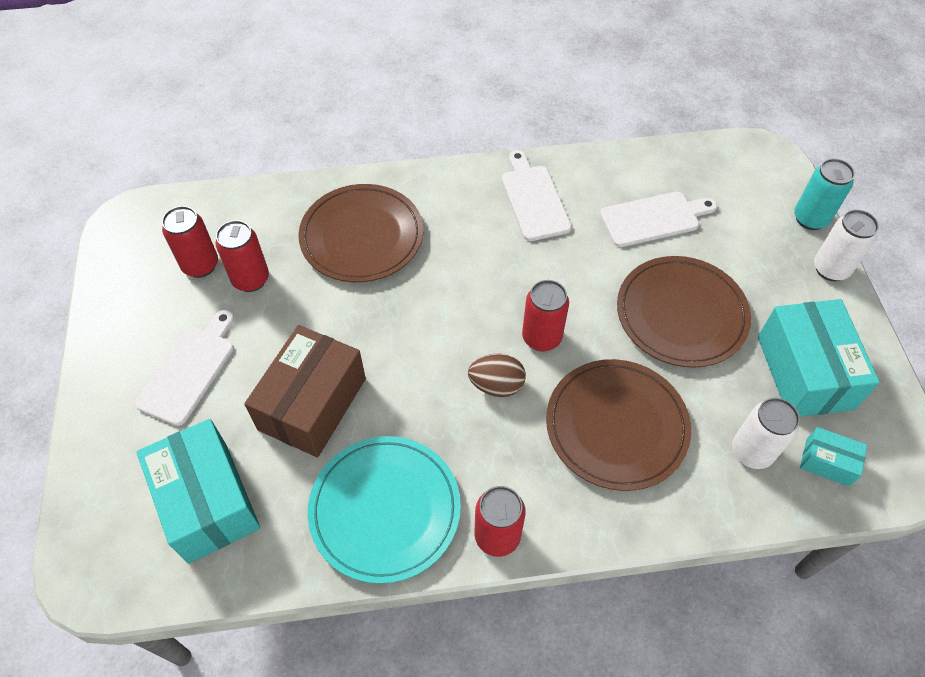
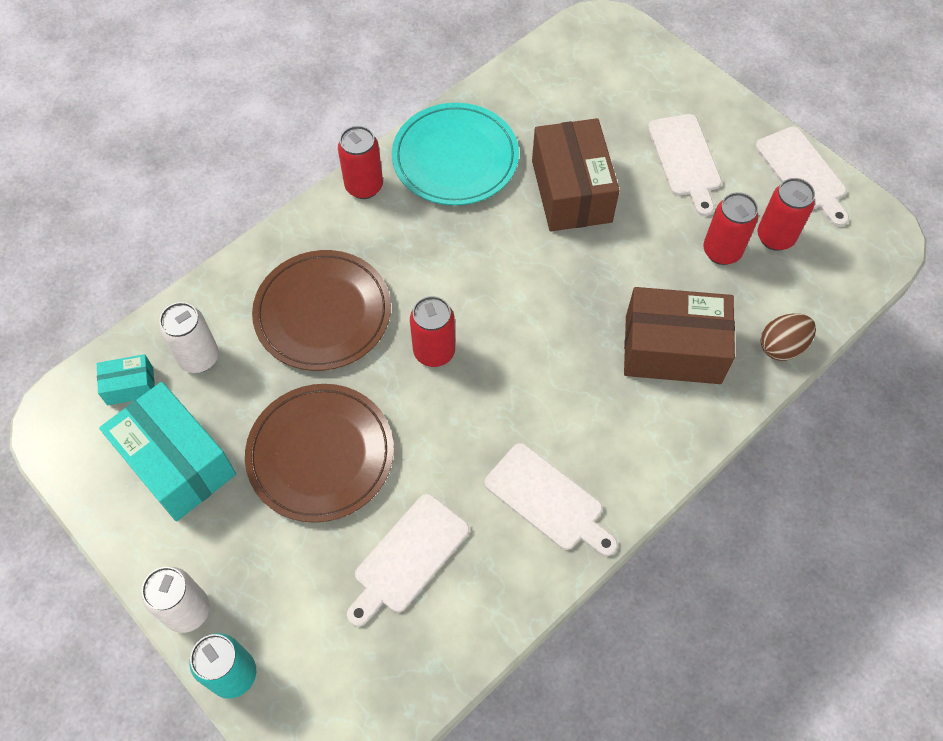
camera: 145 degrees right, 5 degrees up
(117, 299) = (802, 173): none -> white cutting board
(207, 501) = (578, 96): turquoise box -> none
(362, 236) = (672, 349): brown plate -> brown box
(496, 385) = (442, 288): brown egg -> brown egg (782, 346)

